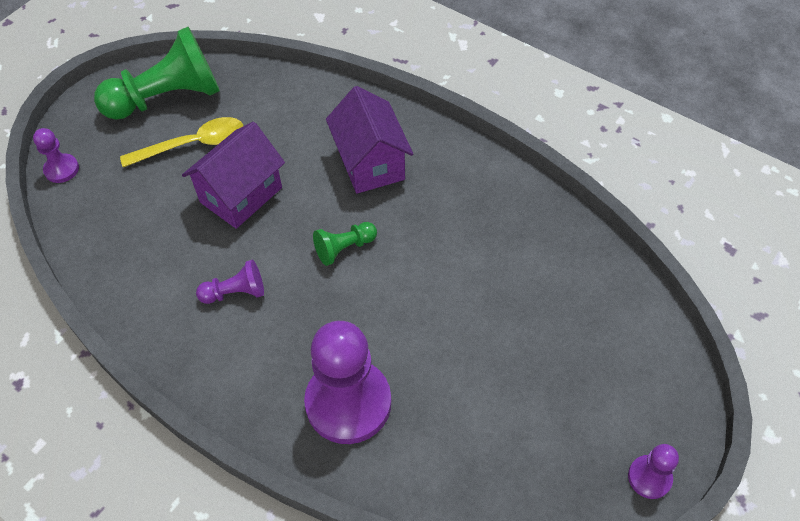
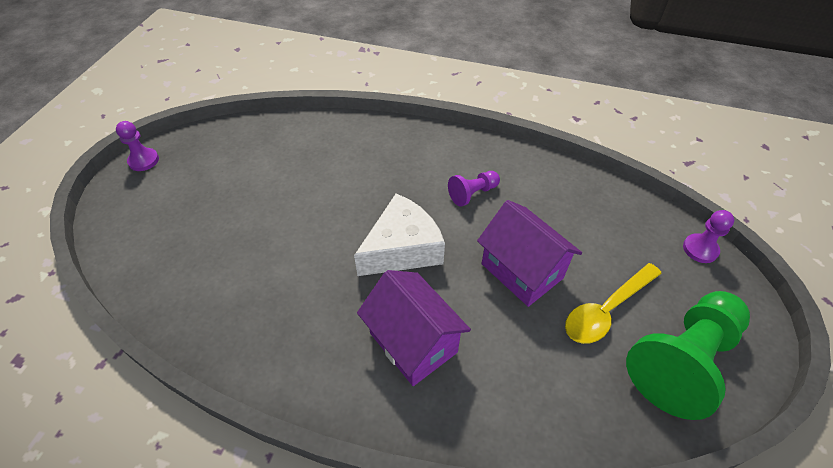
camera: 160 degrees right, 5 degrees down
(241, 195) = (521, 271): purple house -> purple house turned 60 degrees counterclockwise
(344, 248) = (402, 249): green pawn -> white cheese
(348, 403) = (356, 151): purple pawn -> none

